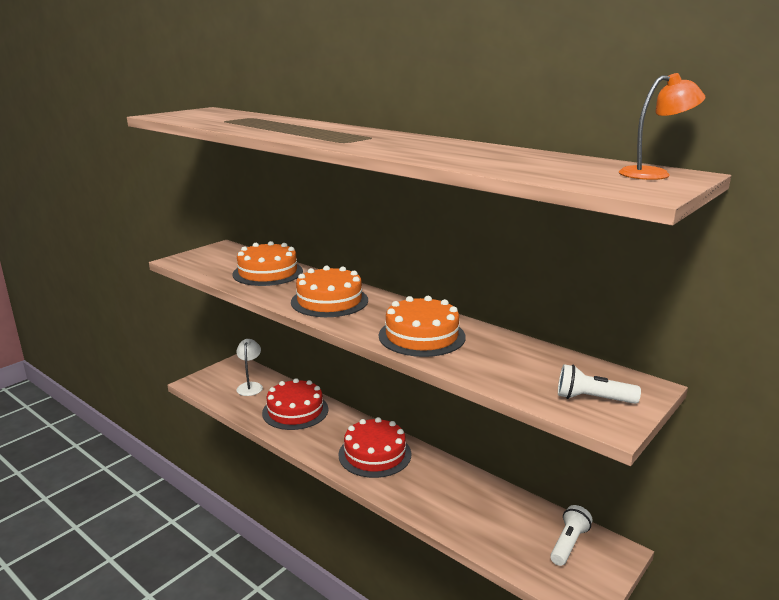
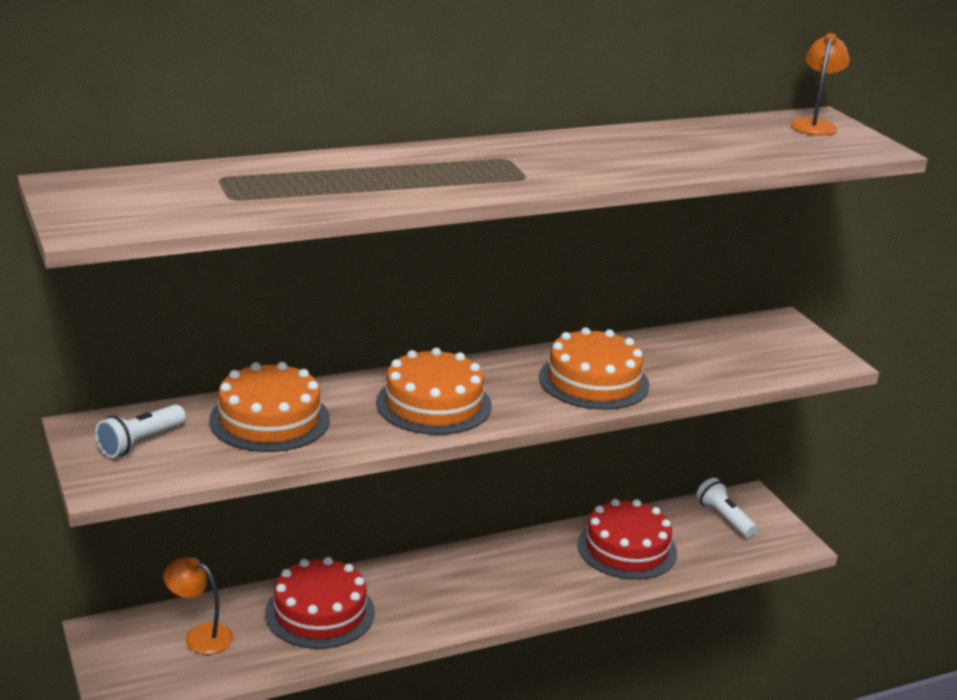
camera: 65 degrees left, 5 degrees up
(250, 386) = (200, 636): white lamp -> orange lamp
(375, 454) = (485, 580): red cake -> red cake (627, 548)
(592, 399) = (788, 351): white flashlight -> white flashlight (140, 442)

